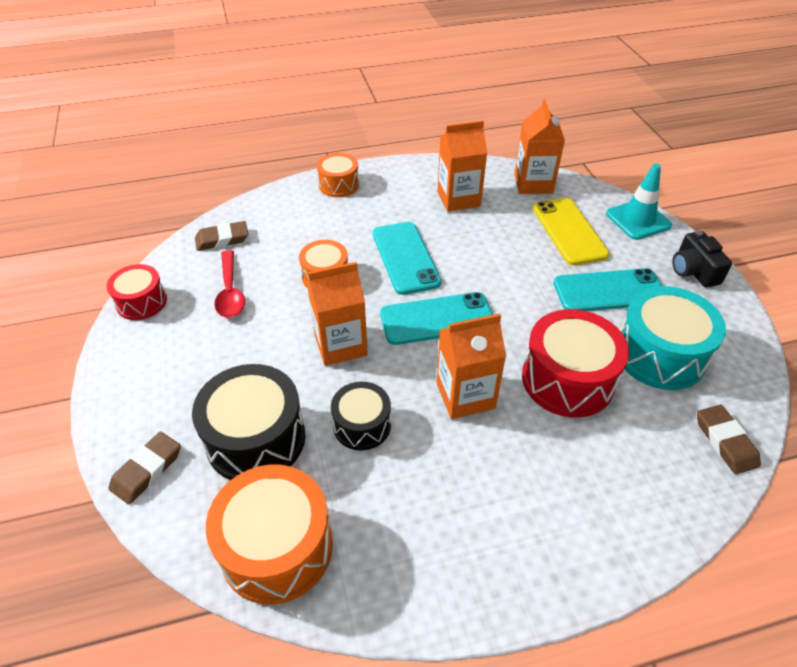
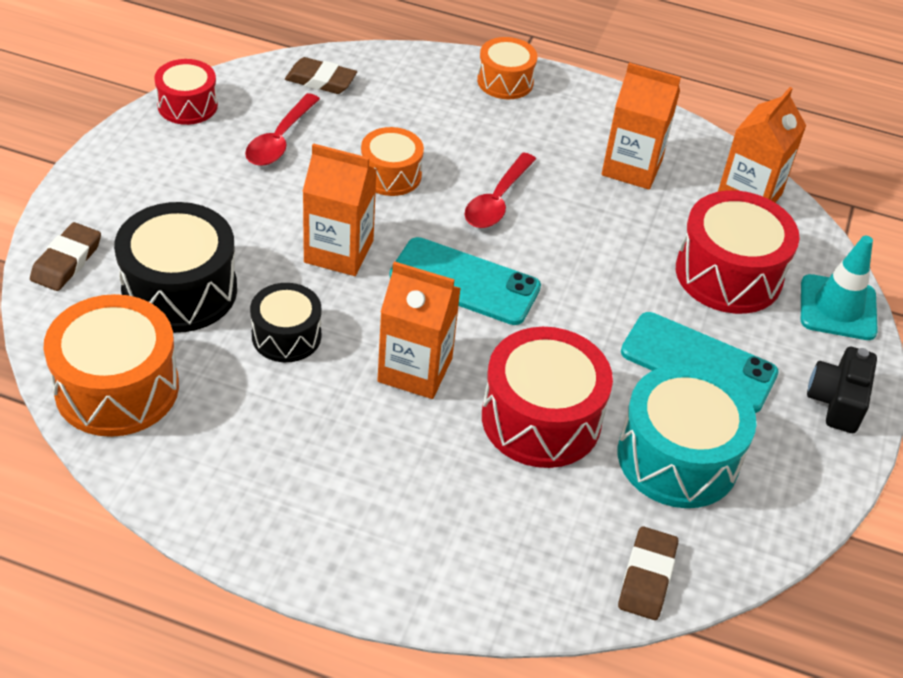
camera: 30 degrees right, 0 degrees up
(147, 470) = (66, 261): brown eraser -> brown eraser turned 45 degrees counterclockwise
(405, 258) = (497, 201): turquoise phone -> red spoon
(569, 231) = (728, 274): yellow phone -> red drum

